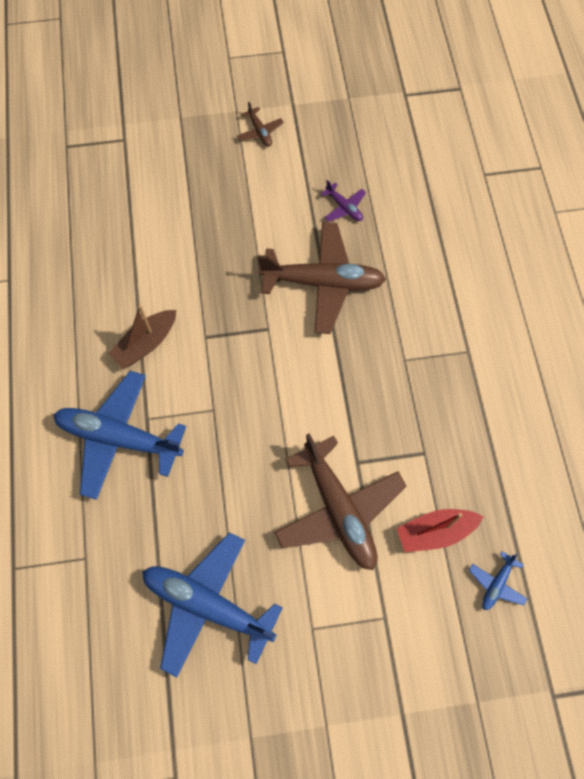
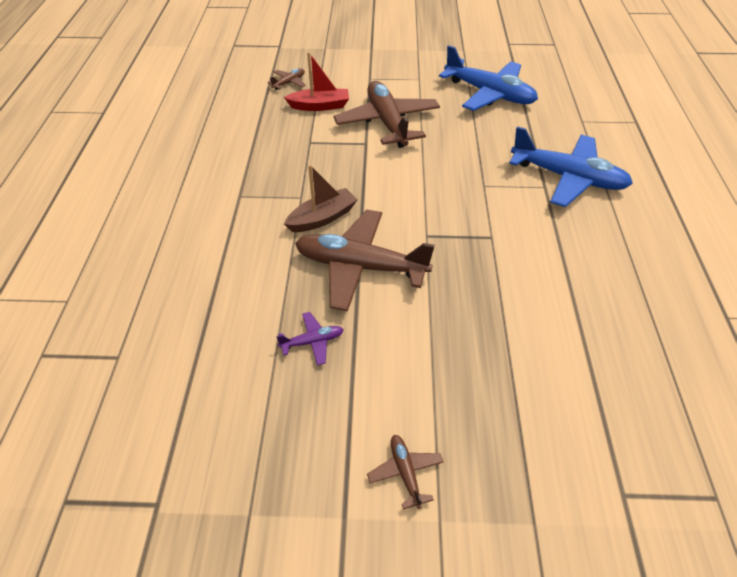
camera: 170 degrees left, 20 degrees down
(146, 343) = (552, 239): brown boat -> brown boat (322, 218)
(344, 207) = (312, 342): purple plane -> purple plane turned 105 degrees clockwise
(496, 584) = (289, 83): blue plane -> brown plane

